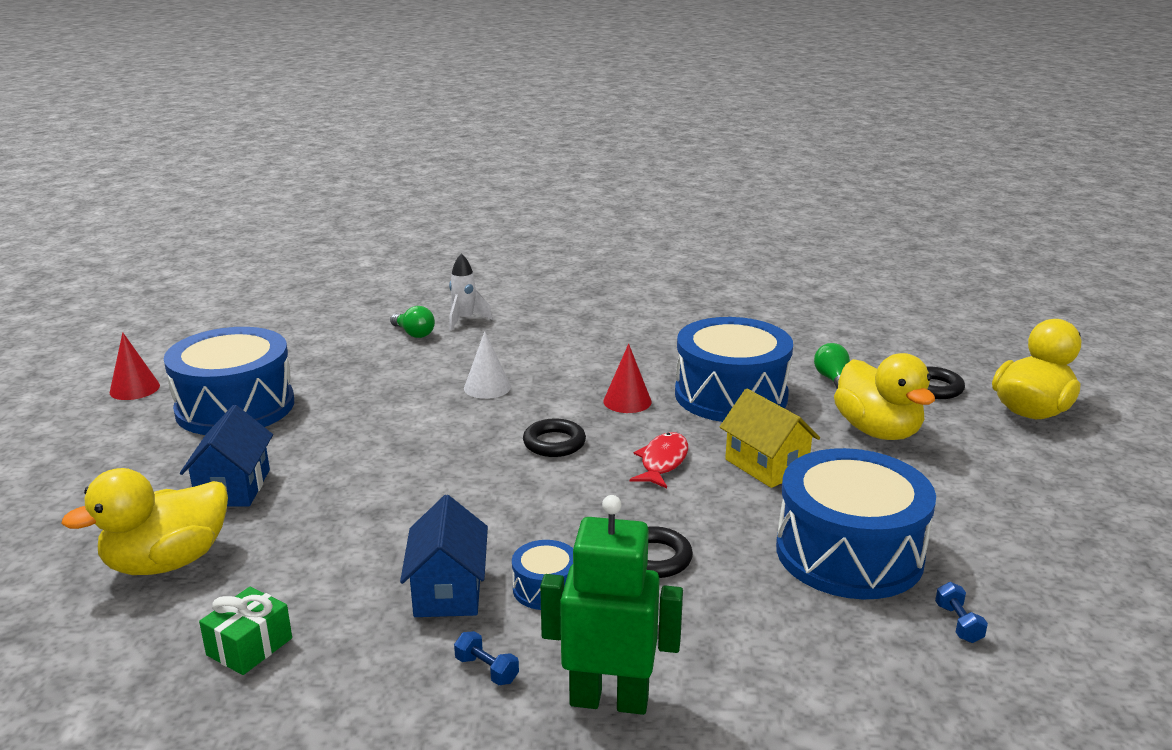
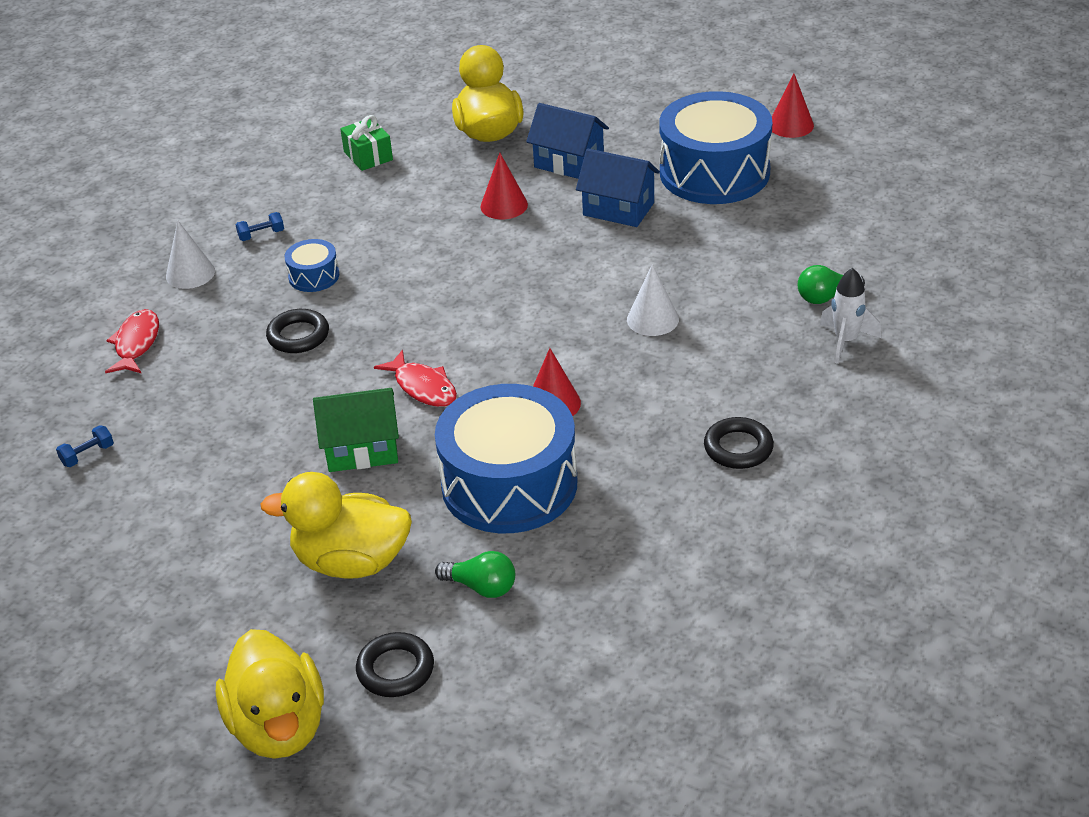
camera: 120 degrees right, 15 degrees up
(338, 504) = (504, 205): none -> red cone
(448, 591) = (351, 235): blue house -> blue house (618, 209)
(554, 443) = (508, 333): black ring -> black ring (738, 448)
(609, 700) = (190, 273): green robot -> white cone
(766, 465) = (362, 449): yellow house -> green house
(773, 679) = (136, 343): none -> red fish
(849, 553) = (207, 439): blue drum -> none
(958, 623) = (88, 455): blue dumbbell -> blue dumbbell turned 60 degrees counterclockwise

